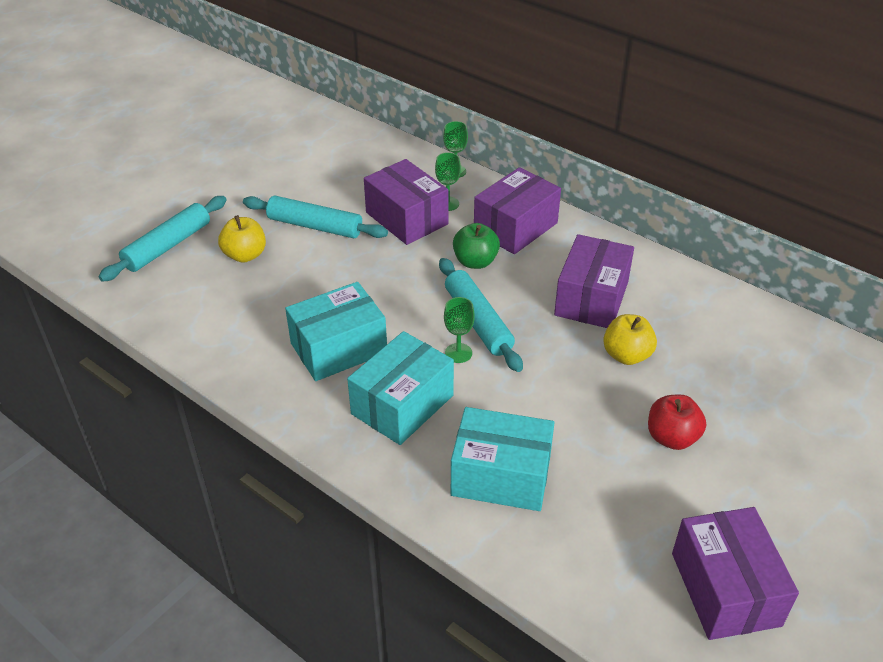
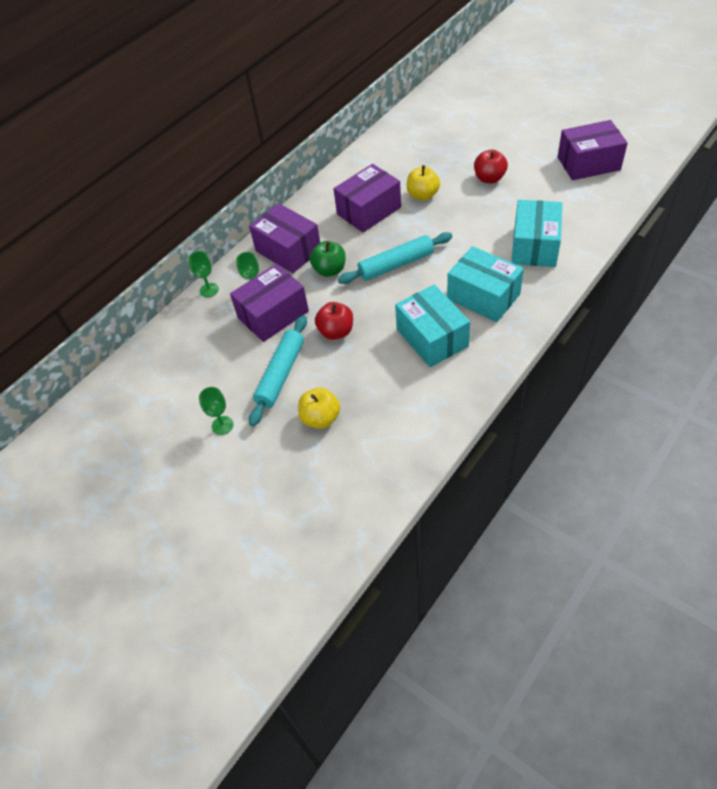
camera: 85 degrees left, 10 degrees up
(168, 246) = (306, 483): turquoise rolling pin -> none
(368, 267) = (336, 332): none -> red apple
(458, 353) = (429, 272): green goblet -> green goblet (222, 425)
(591, 298) = (369, 211): purple box -> purple box turned 60 degrees counterclockwise

